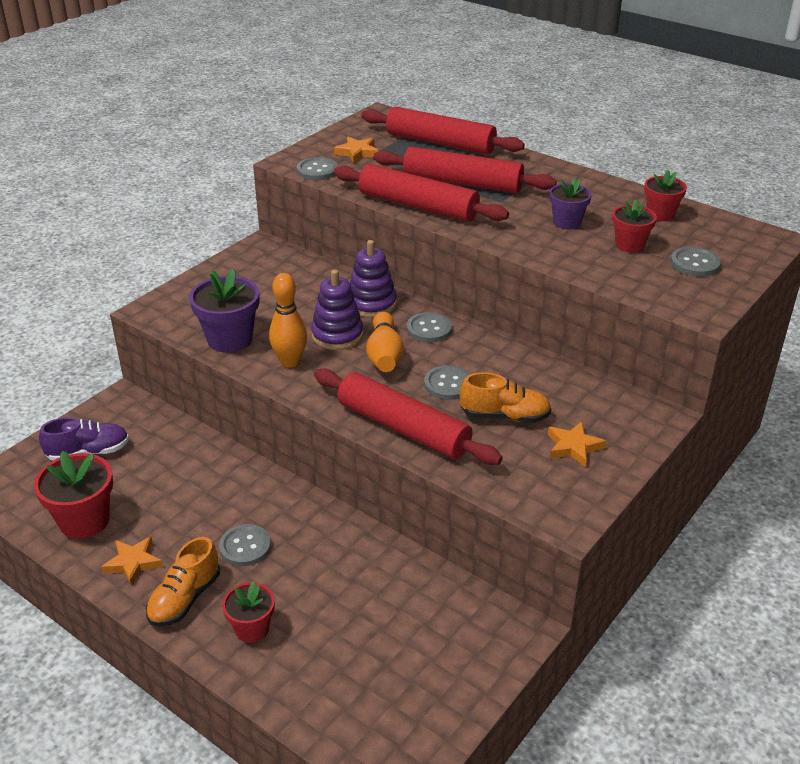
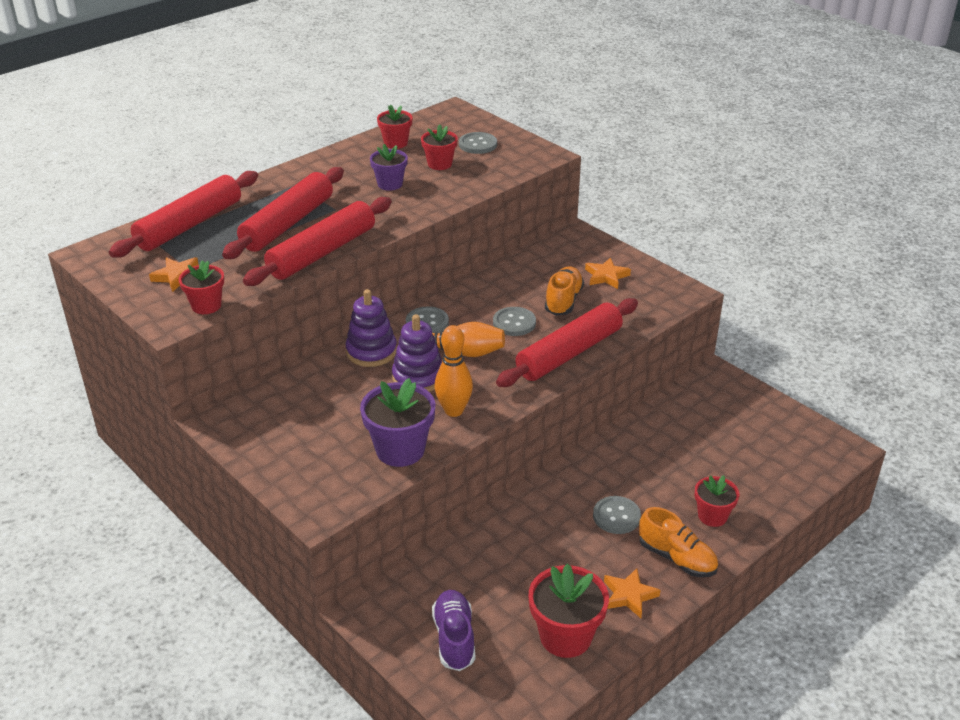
camera: 80 degrees left, 0 degrees up
(317, 170) = (206, 306): grey button -> red flower pot

